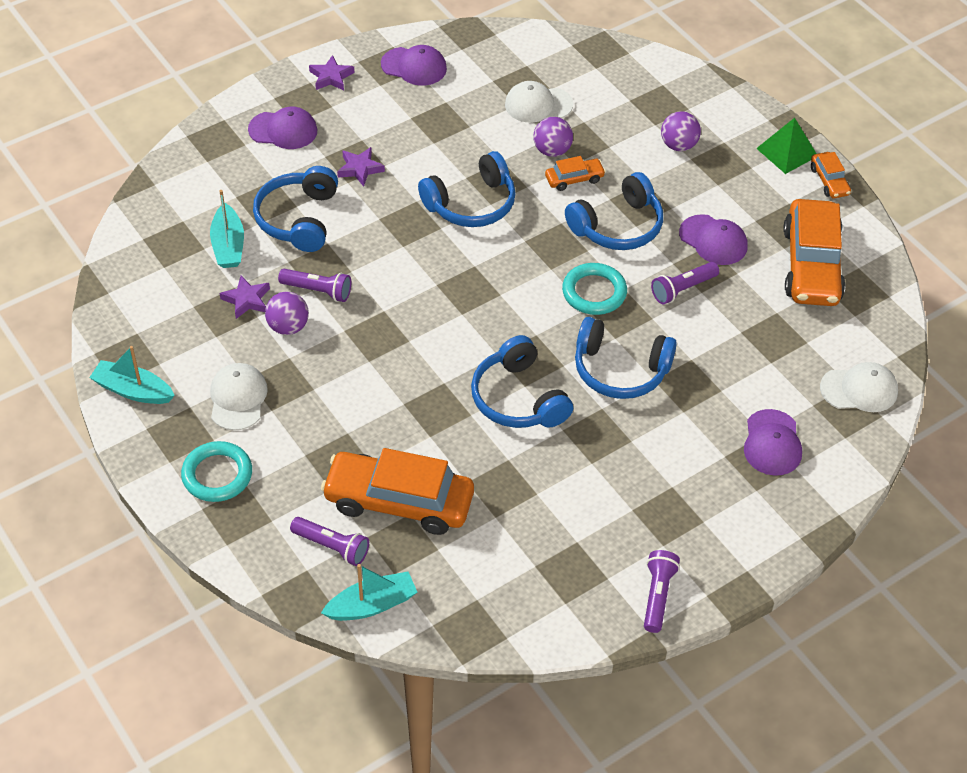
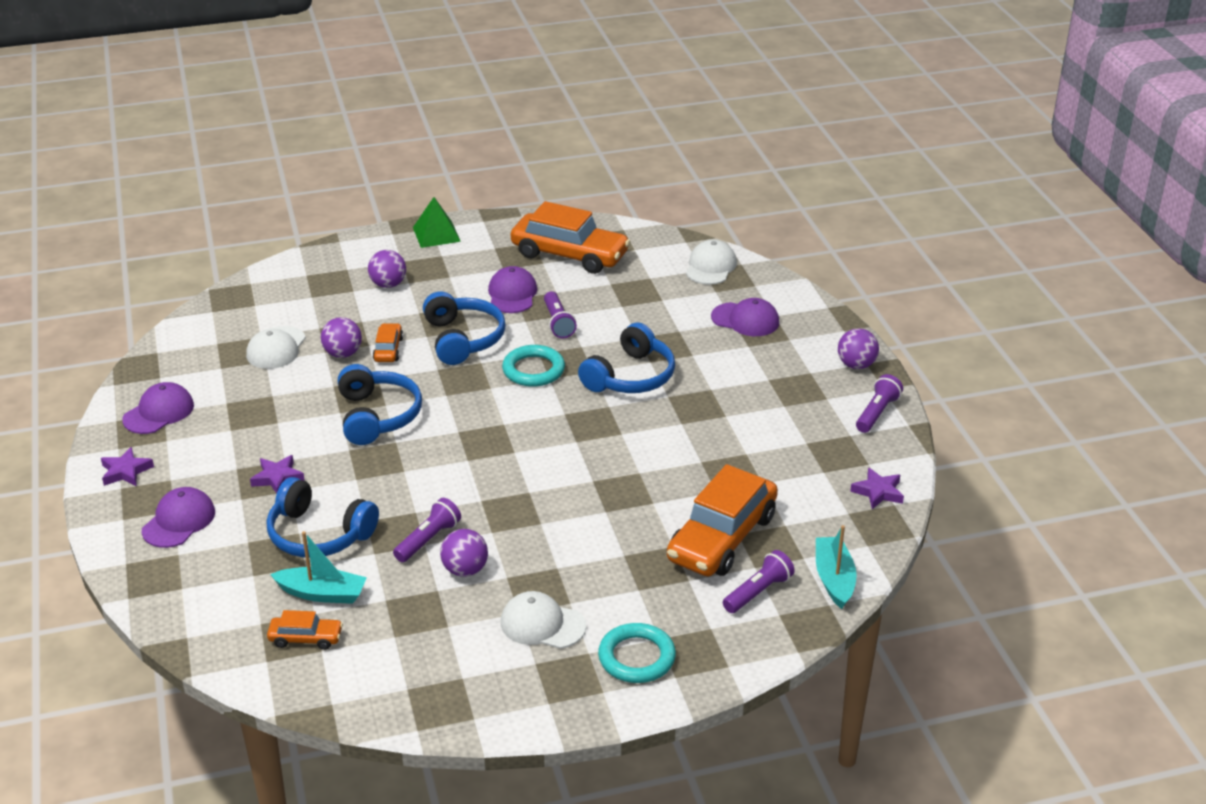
camera: 70 degrees left, 15 degrees down
(133, 390) = (490, 705): turquoise boat -> none
(246, 300) = (409, 593): purple star -> purple star (878, 492)
(518, 398) = (634, 440): blue headphones -> none
(657, 596) = (877, 413): purple flashlight -> purple flashlight turned 90 degrees clockwise
(713, 240) = (512, 294): purple cap -> purple cap turned 60 degrees counterclockwise
(738, 561) = (856, 365): none -> purple ball
(829, 181) = (483, 223): orange car -> orange car (306, 638)

